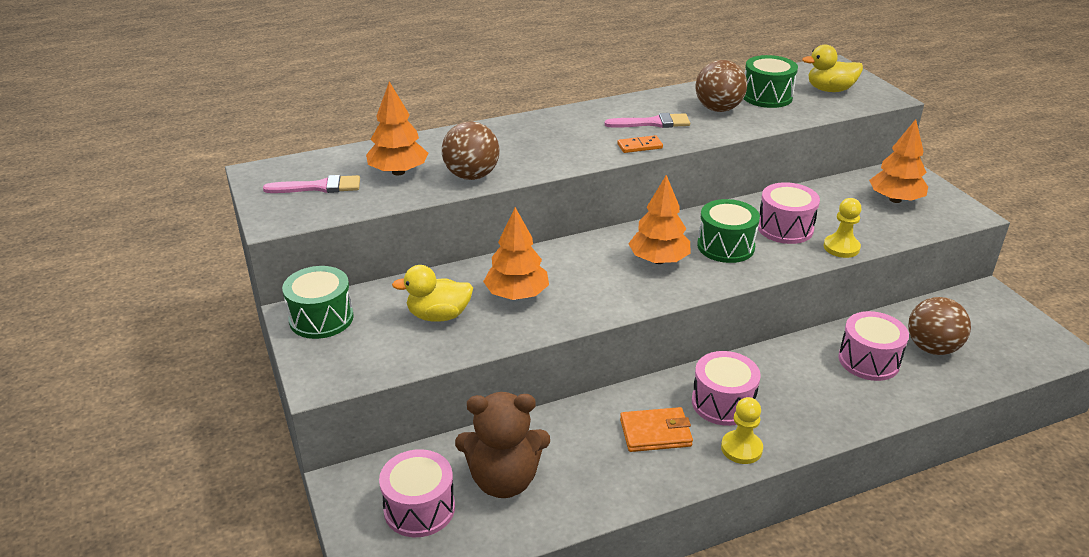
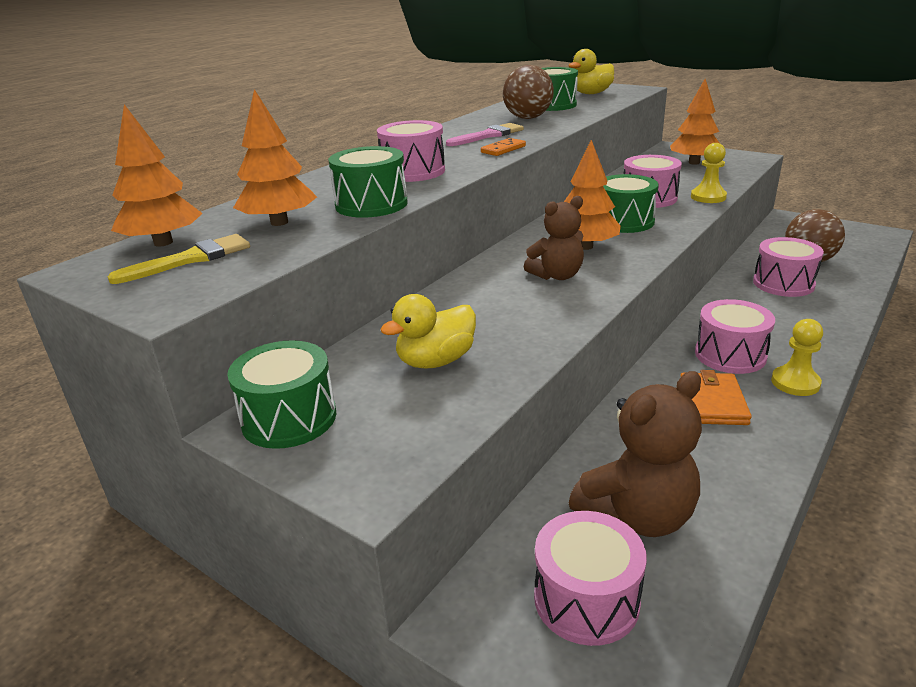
camera: 30 degrees left, 5 degrees down
(319, 187) = (191, 259): pink brush -> yellow brush
(471, 176) = (371, 204): brown ball -> green drum
(516, 295) = (494, 314): orange tree -> orange tree (163, 243)
(541, 149) = (413, 171): none -> pink drum
(600, 279) = (557, 275): none -> brown teddy bear
(655, 433) = (712, 402): orange wallet -> orange wallet turned 45 degrees counterclockwise

